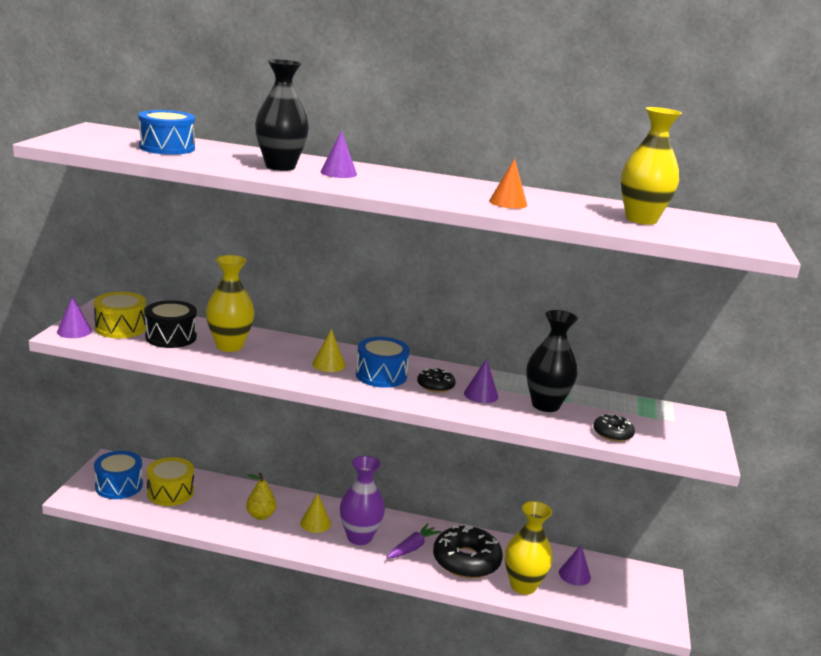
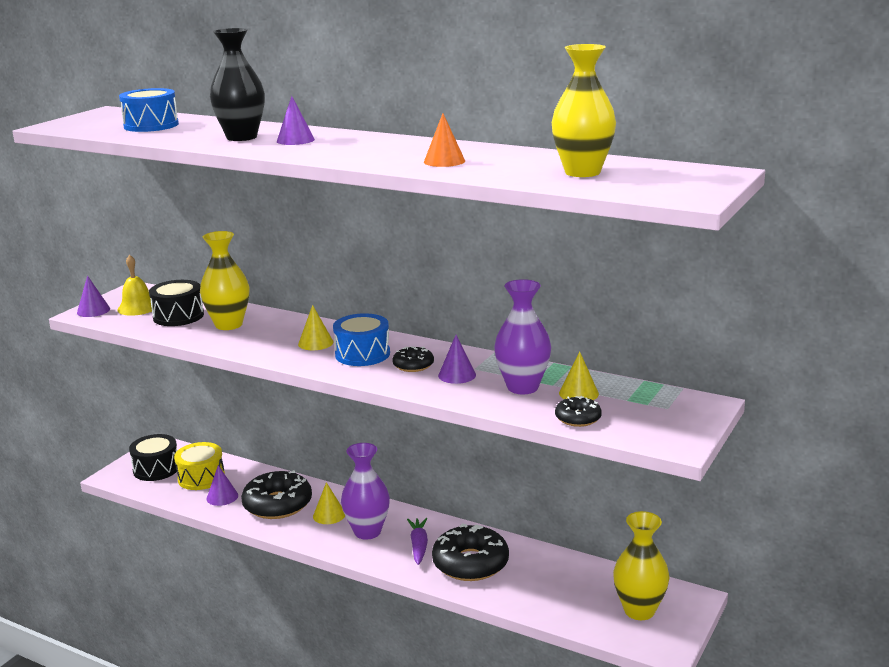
camera: 20 degrees right, 0 degrees up
(119, 486) = (156, 469): blue drum -> black drum
(120, 328) = (137, 307): yellow drum -> yellow bell
(261, 515) = (277, 504): yellow pear -> black donut
(412, 547) = (418, 545): purple carrot -> purple carrot turned 60 degrees counterclockwise
(523, 586) = (520, 593): yellow vase -> yellow vase (639, 610)
(545, 405) = (522, 387): black vase -> purple vase
(574, 575) = (588, 587): purple cone -> purple cone (222, 497)
(595, 409) = (578, 393): none -> yellow cone

